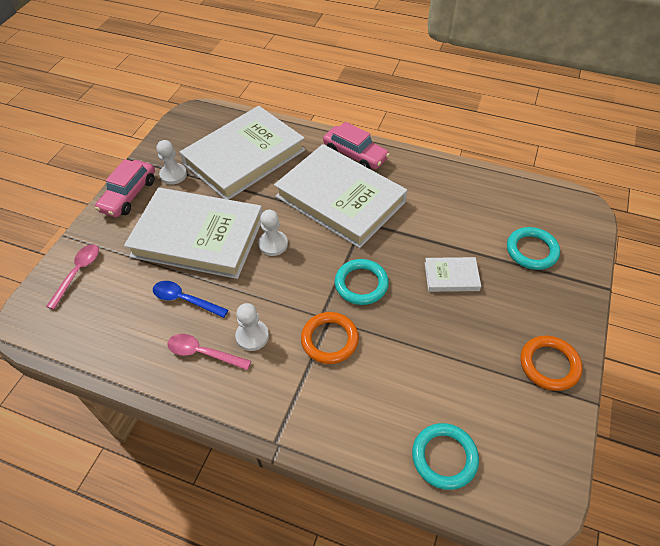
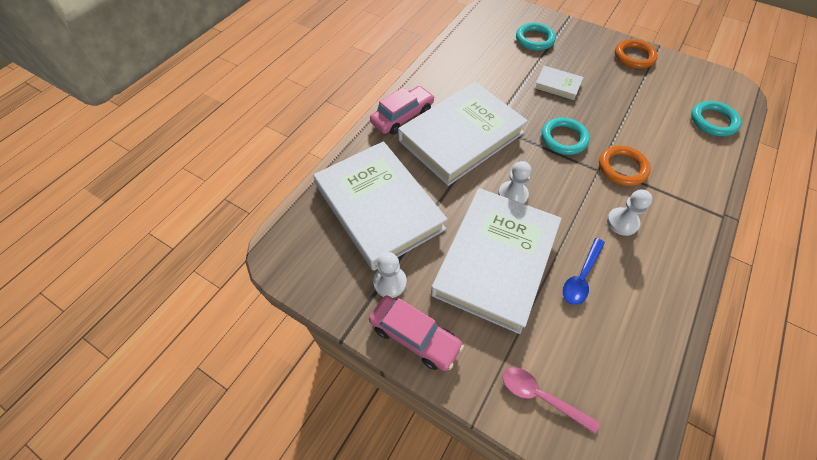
camera: 80 degrees left, 5 degrees up
(203, 353) = (644, 263): pink spoon -> none
(451, 276) = (557, 85): white book -> white book turned 75 degrees counterclockwise

